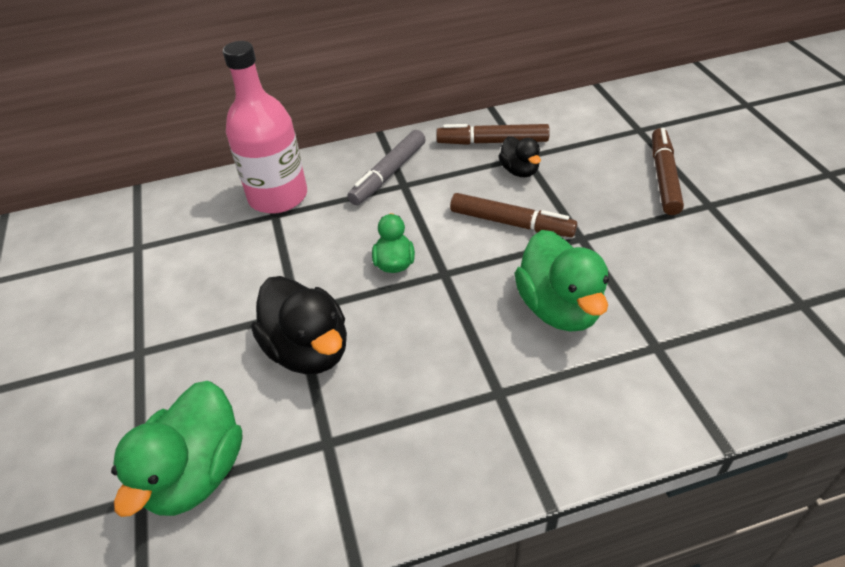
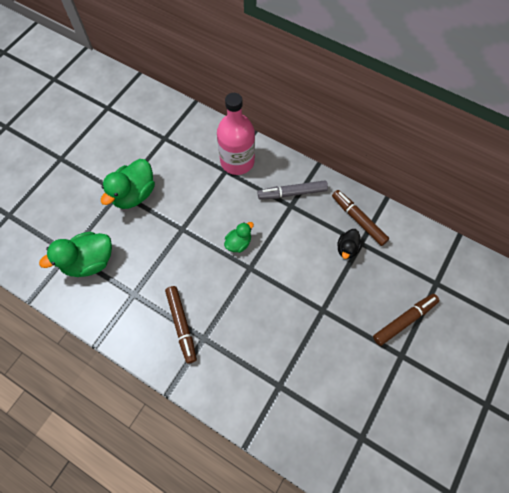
camera: 45 degrees right, 20 degrees up
(308, 350) = (167, 250): black duck -> none
(511, 223) = (306, 272): brown marker -> brown marker (182, 325)
(559, 308) = (269, 330): green duck -> green duck (134, 194)

